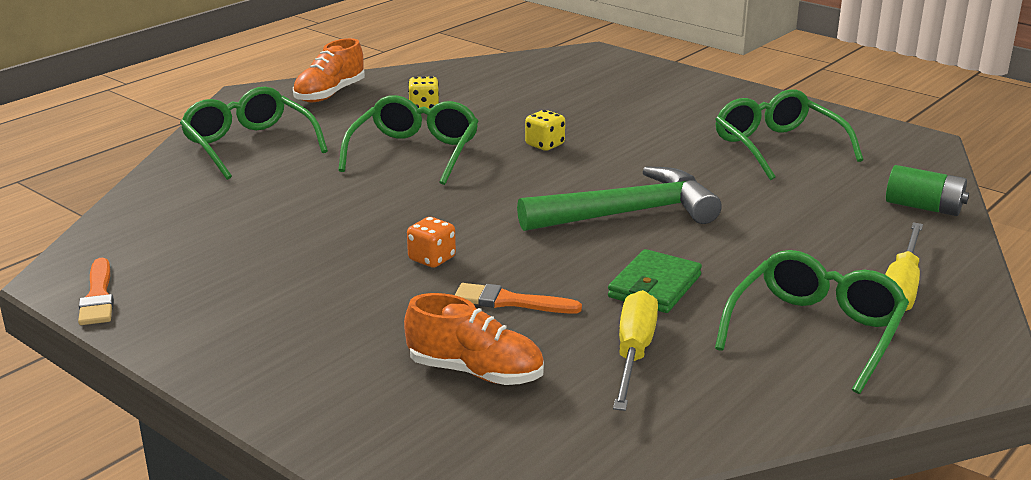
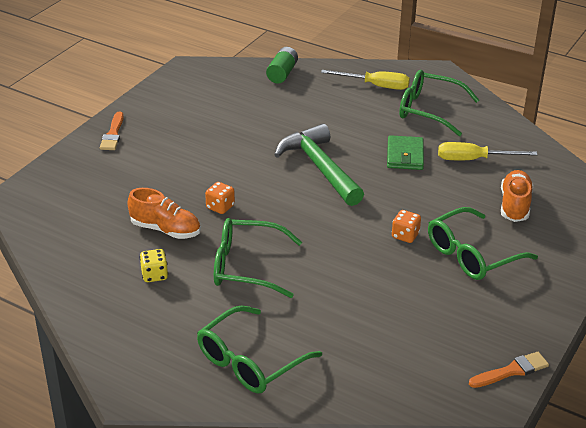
camera: 100 degrees left, 10 degrees up
(330, 94) = (126, 337): orange shoe -> orange shoe (165, 229)
(510, 301) = (442, 201): orange brush -> orange brush (113, 134)
(545, 145) = (220, 207): yellow dice -> orange dice
(654, 286) = (405, 155): green wallet -> green wallet turned 75 degrees clockwise
(777, 147) = (206, 115): green glasses -> green glasses (472, 255)

